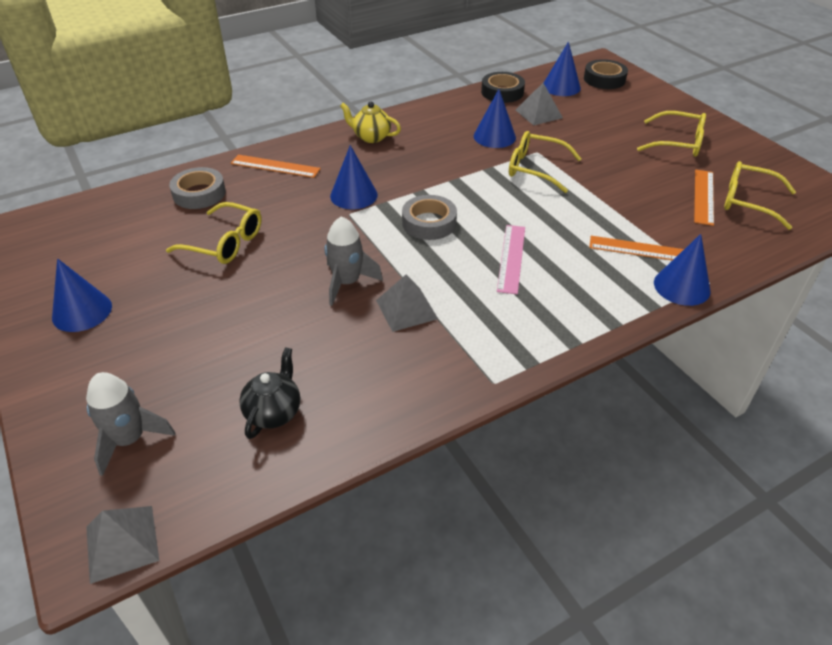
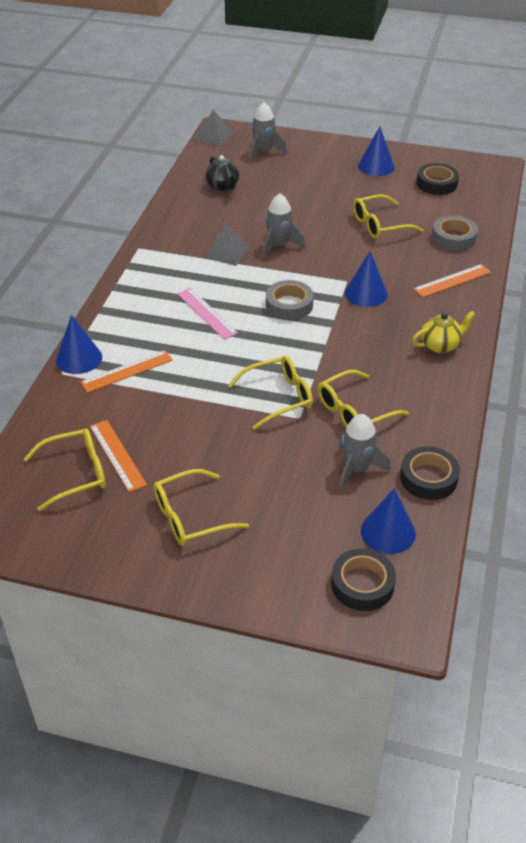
camera: 135 degrees right, 0 degrees up
(88, 249) = (436, 183): none -> black tape
(494, 136) = (354, 411): blue cone -> yellow glasses
(538, 114) = (356, 469): grey pyramid -> grey rocket

